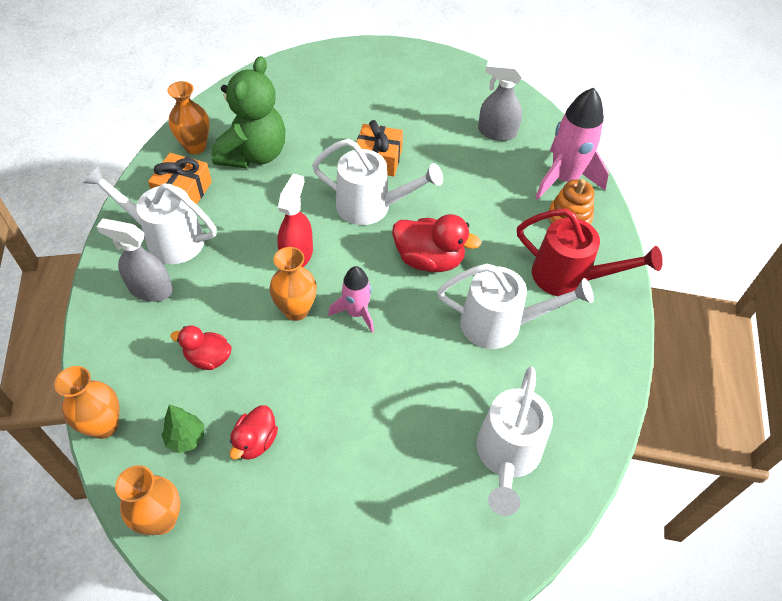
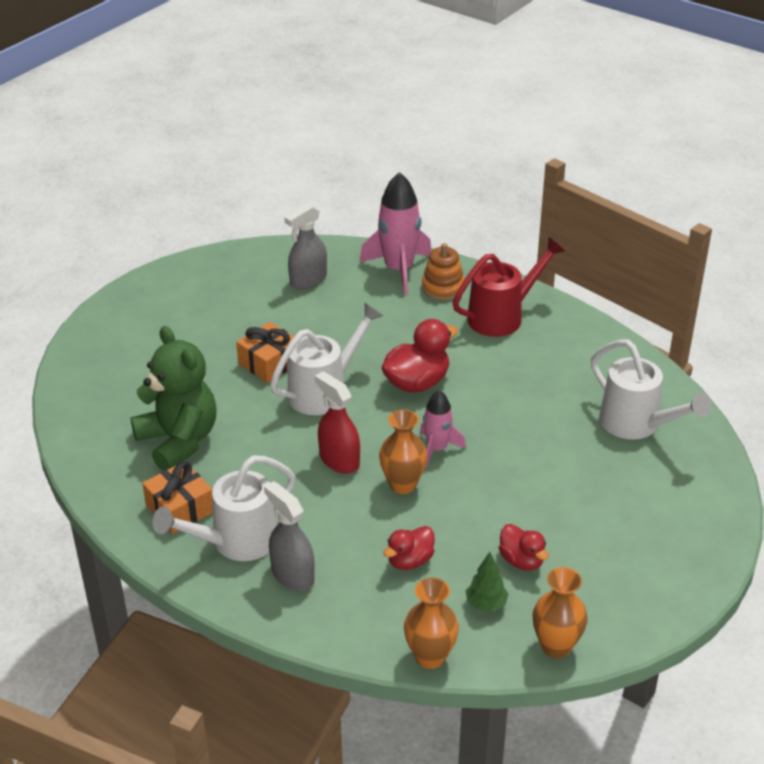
camera: 55 degrees left, 15 degrees down
(150, 289) = (292, 575): grey spray bottle -> grey spray bottle turned 90 degrees clockwise
(195, 147) = (123, 478): orange vase -> none
(500, 324) = (517, 373): white watering can -> none

